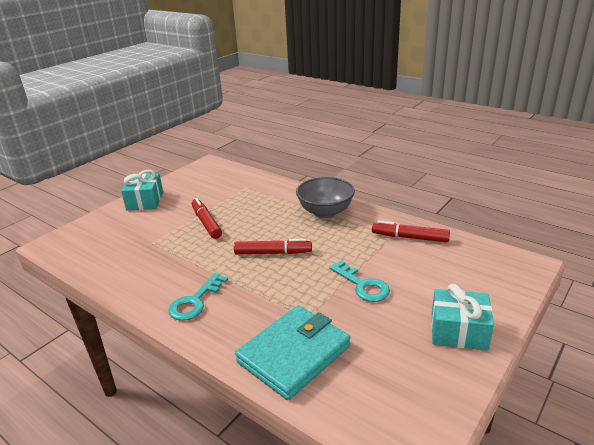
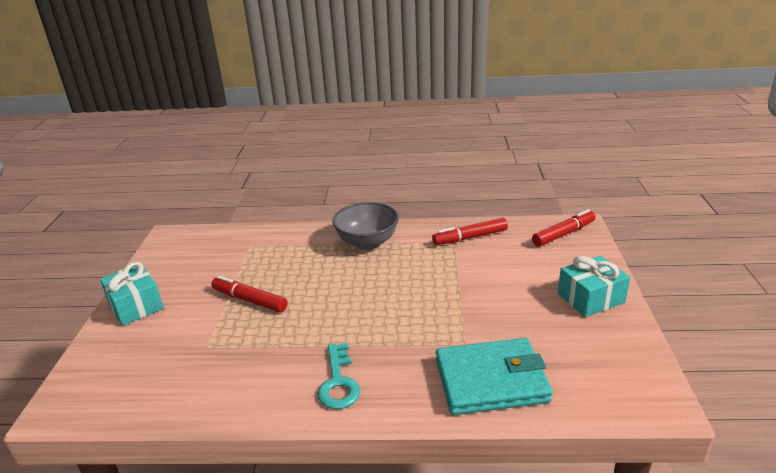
camera: 35 degrees left, 0 degrees up
(273, 253) = (362, 300): red marker -> red marker (563, 234)
(294, 354) = (491, 380): turquoise wallet -> turquoise wallet turned 75 degrees clockwise
(362, 285) = (479, 295): turquoise key -> none

